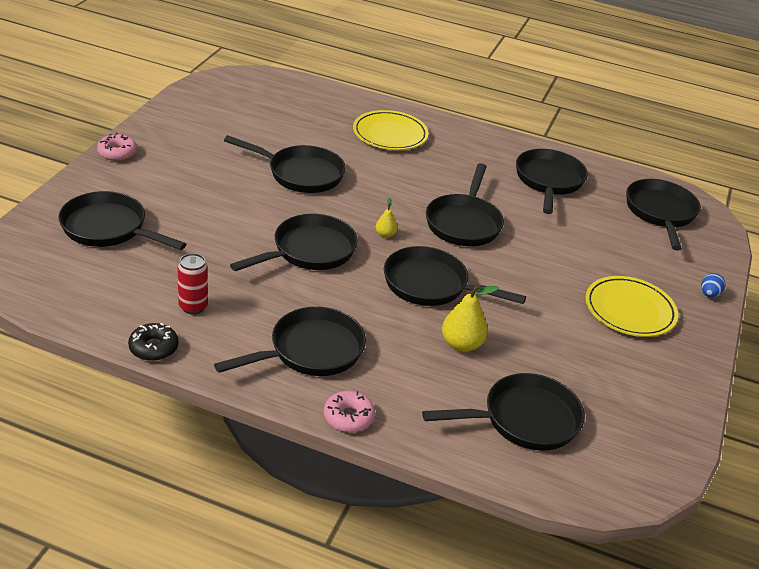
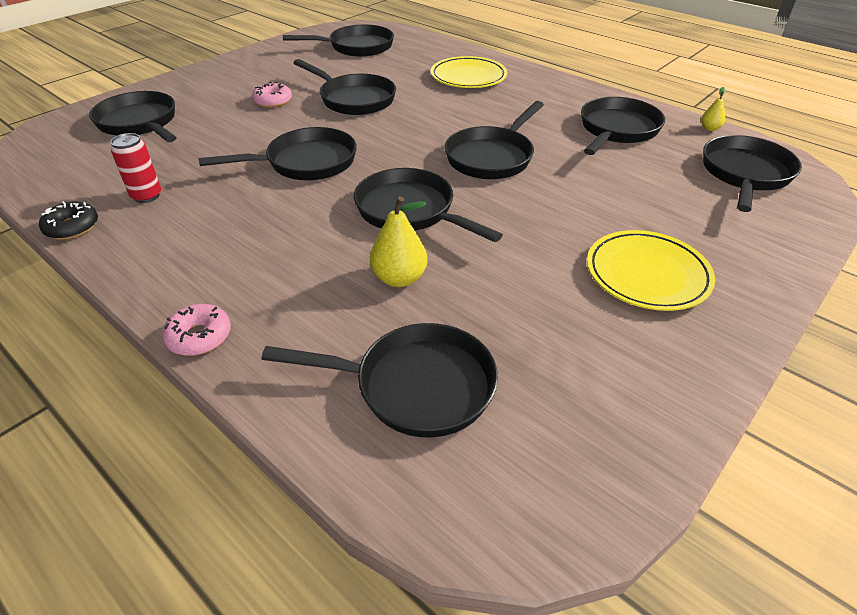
camera: 25 degrees right, 5 degrees up
(117, 153) = (206, 70): pink donut -> pink donut (273, 101)
(310, 351) = (222, 256): black pan -> black pan (356, 47)
(385, 234) = (396, 157): yellow pear -> yellow pear (709, 128)
(709, 294) = (775, 273): blue egg -> none

